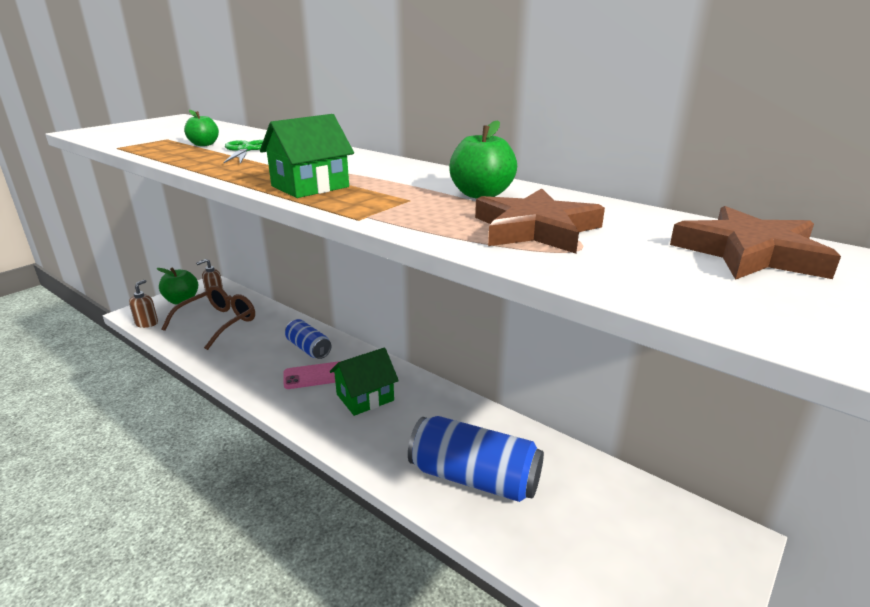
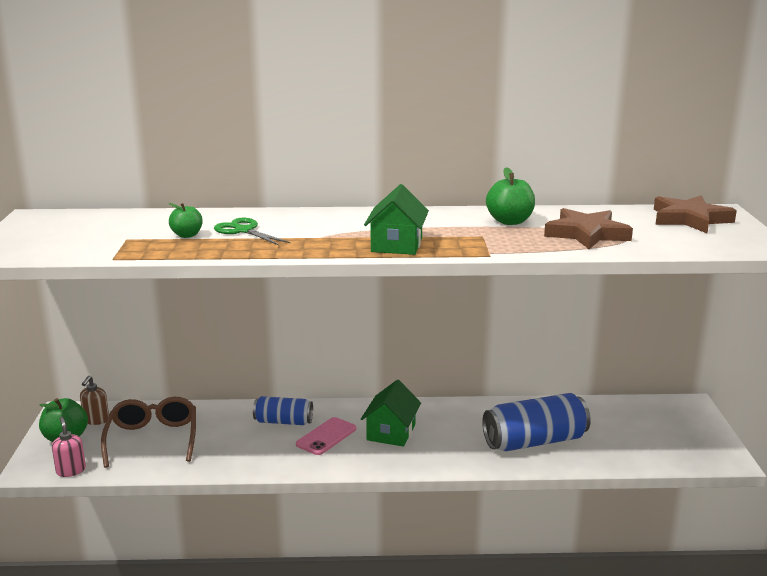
camera: 40 degrees left, 5 degrees down
(147, 323) = (71, 470): brown soap dispenser -> pink soap dispenser

